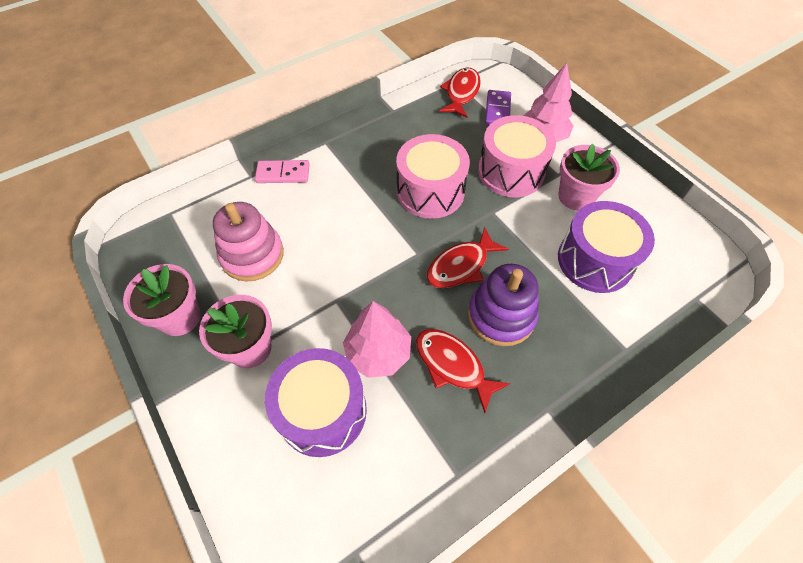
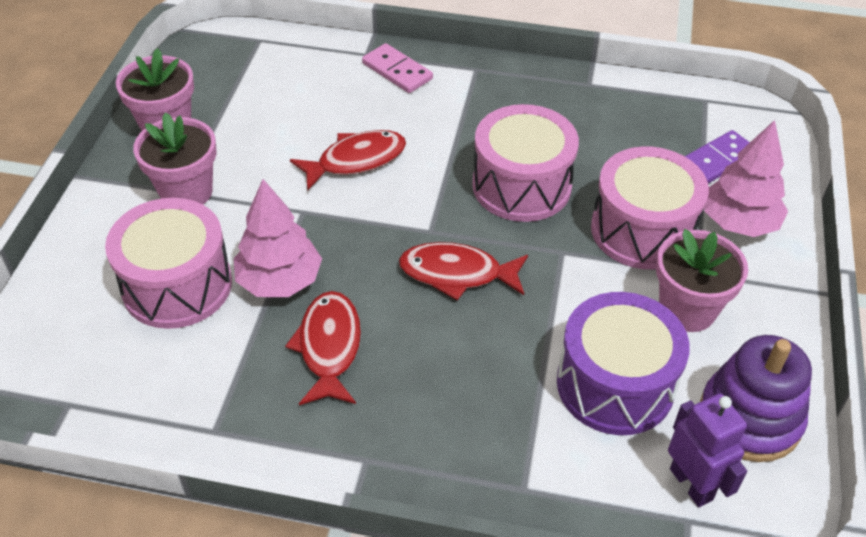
camera: 45 degrees right, 10 degrees down
(252, 255) = (281, 121): pink stacking toy -> none
(322, 411) = (177, 285): purple drum -> pink drum
(461, 93) = (697, 115): red fish -> red fish (356, 160)
(501, 316) = (434, 347): purple stacking toy -> purple stacking toy (749, 418)
(677, 280) = (691, 484): none -> purple robot

